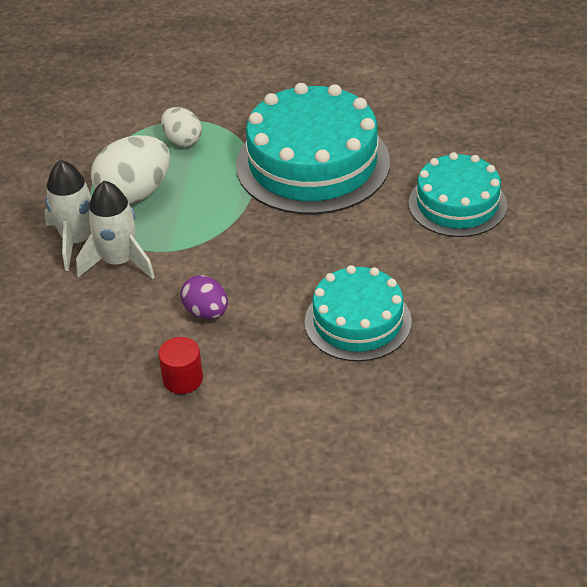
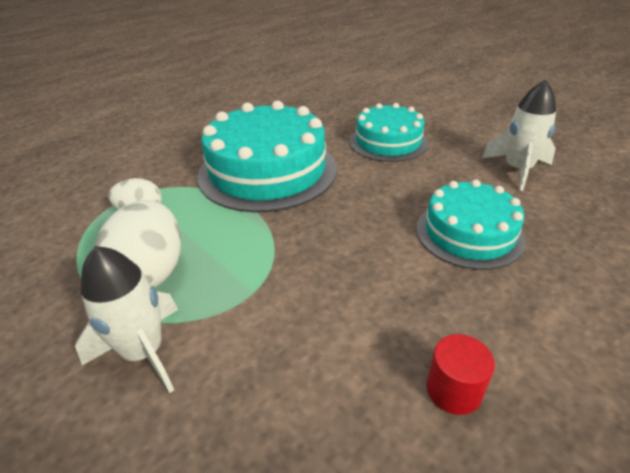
camera: 50 degrees left, 5 degrees down
(119, 262) = (219, 337): white rocket -> white rocket (517, 170)
(206, 312) = (367, 313): purple egg -> none

